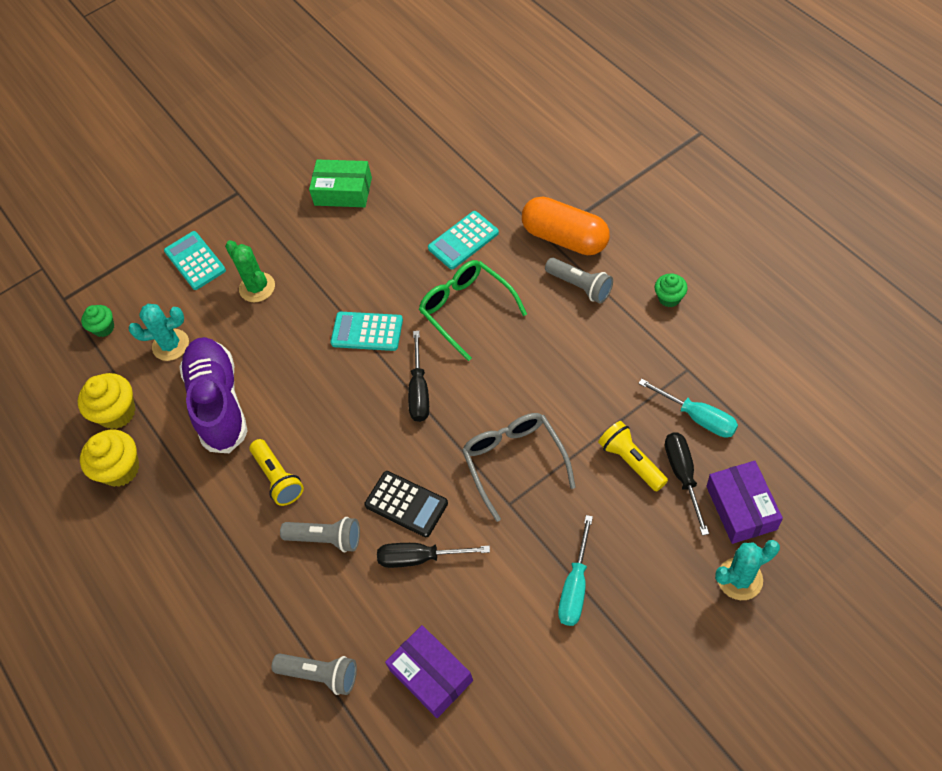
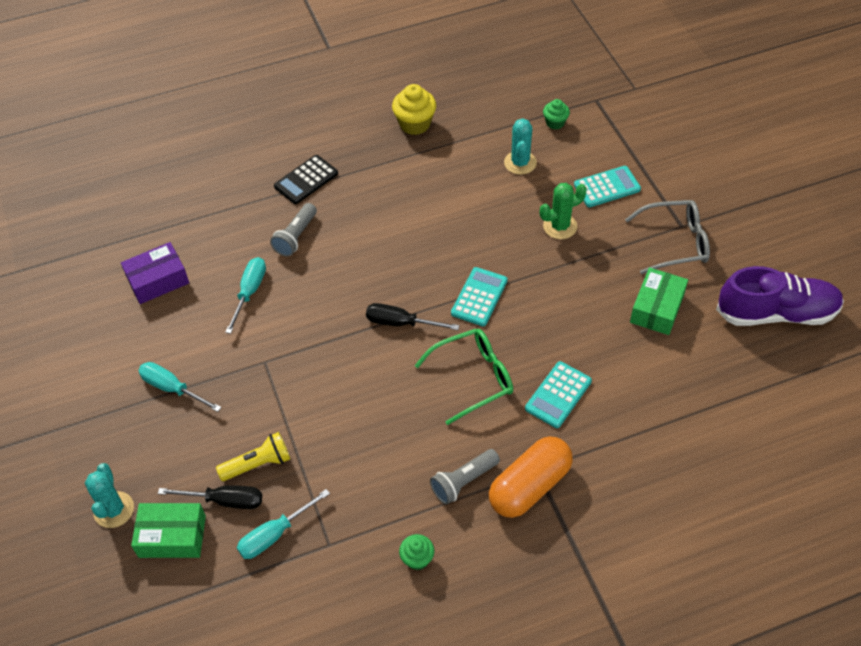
camera: 100 degrees right, 5 degrees down
(117, 412) = (467, 125): yellow cupcake -> none
(219, 402) = (449, 187): purple shoe -> purple shoe (776, 313)
(278, 478) = (362, 215): yellow flashlight -> none
(320, 674) = (195, 217): grey flashlight -> none
(406, 504) = (299, 292): black calculator -> black calculator (306, 180)
(420, 558) = (249, 292): black screwdriver -> turquoise screwdriver
(463, 240) = (558, 395): turquoise calculator -> turquoise calculator turned 120 degrees counterclockwise
(514, 462) = (300, 375): grey glasses -> grey glasses (675, 242)
(741, 508) = (172, 536): purple box -> green box

